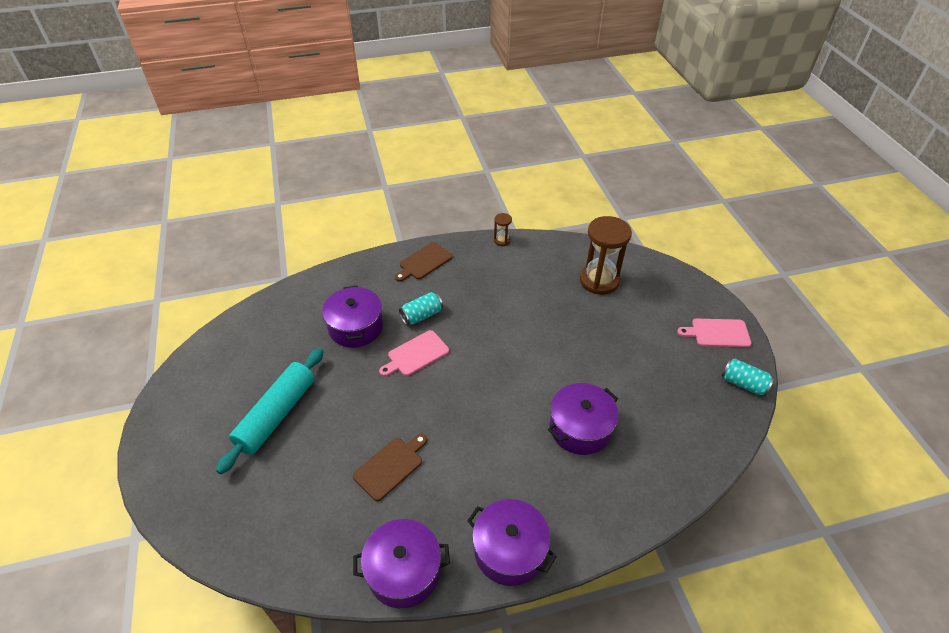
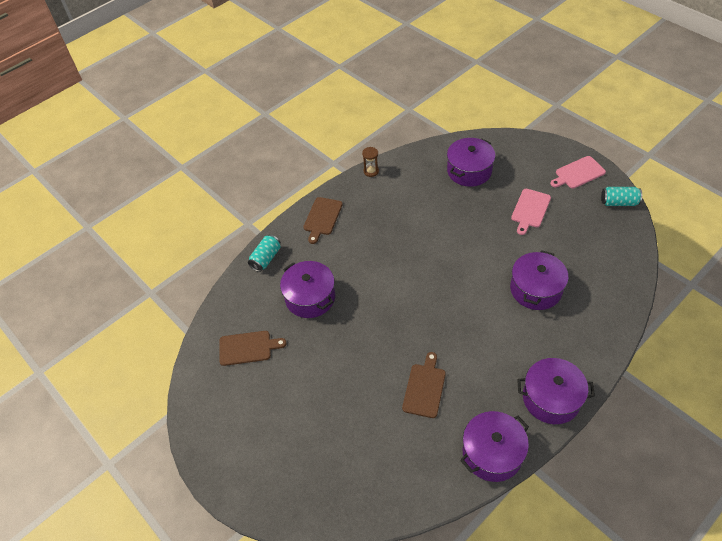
camera: 25 degrees left, 5 degrees up
(267, 344) = (248, 348): none -> brown cutting board
(276, 414) = (304, 397): turquoise rolling pin -> none
(416, 354) = (376, 295): pink cutting board -> pink cutting board (530, 210)
(421, 315) = (355, 262): turquoise can -> turquoise can (266, 258)
(599, 280) = (469, 171): brown hourglass -> purple pot

